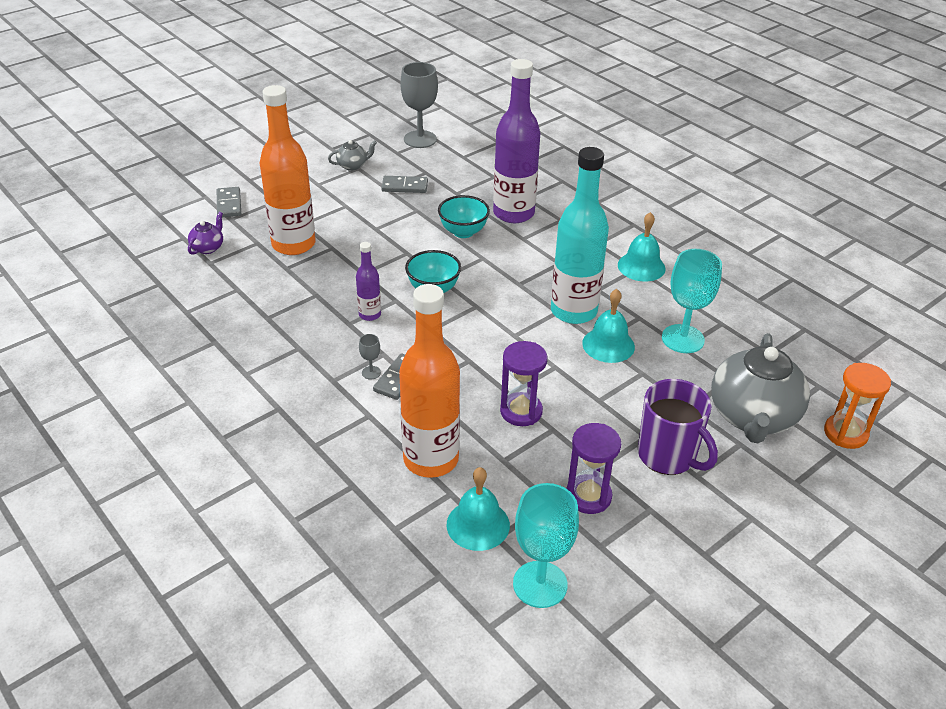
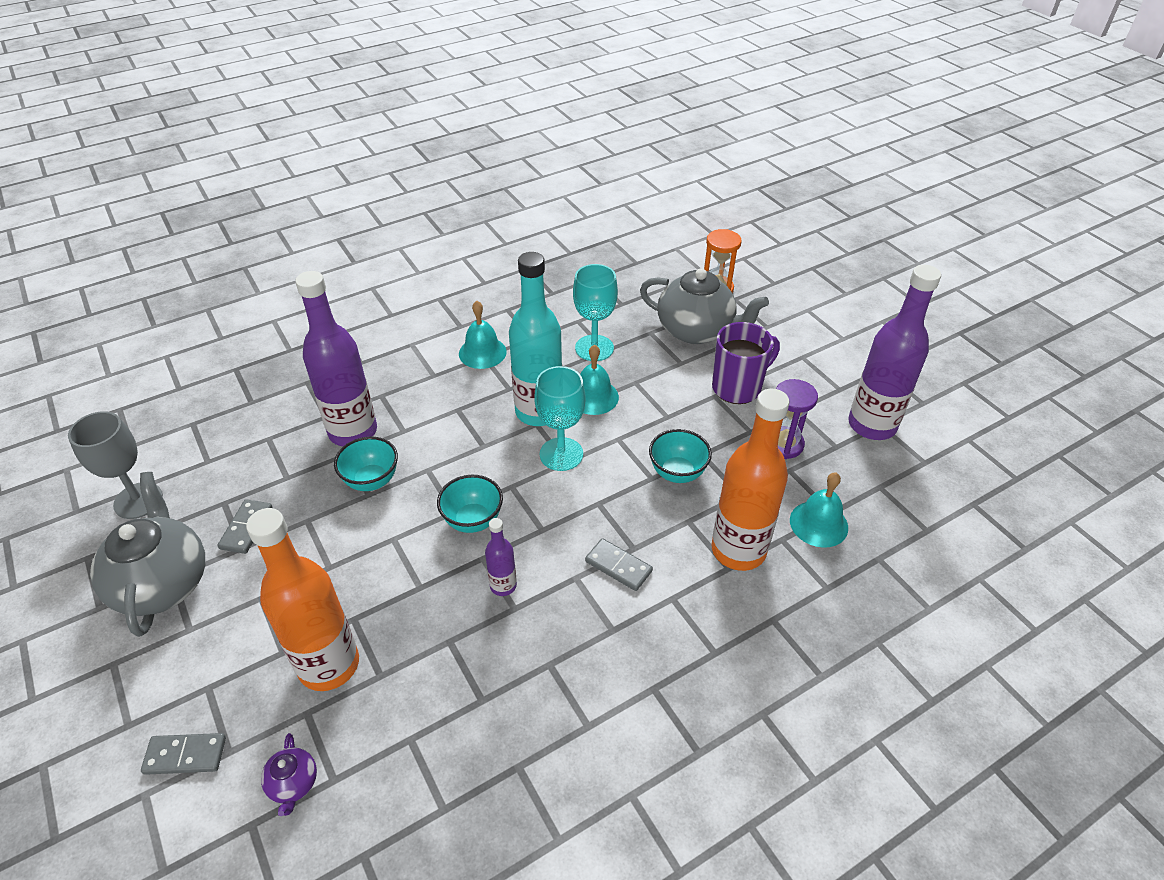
camera: 80 degrees left, 5 degrees up
(208, 247) = (293, 784): purple teapot -> purple teapot turned 135 degrees counterclockwise
(353, 166) = (163, 583): grey teapot -> grey teapot, size x2.29
(371, 372) = (605, 591): grey goblet -> none
(521, 411) = (677, 473): purple hourglass -> turquoise bowl
(540, 584) = (880, 491): turquoise goblet -> turquoise goblet (561, 454)
(650, 584) = (872, 425): none -> purple bottle

